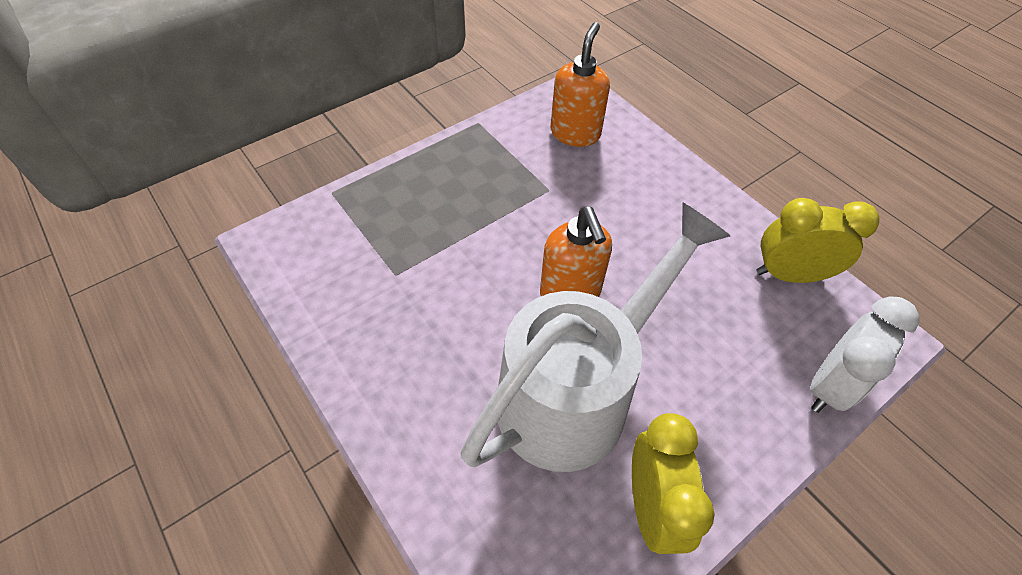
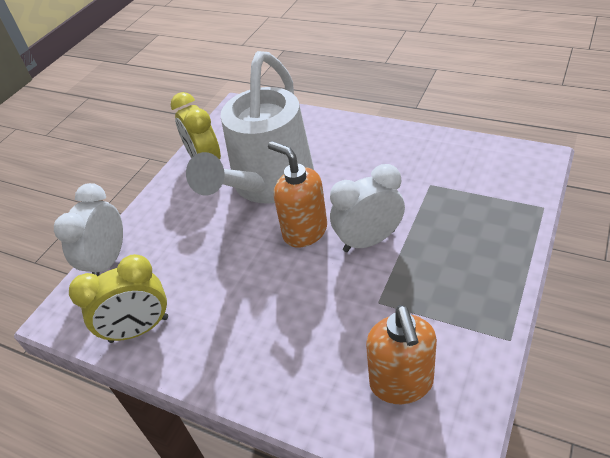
camera: 160 degrees right, 10 degrees down
(513, 246) = (369, 241): none -> white clock

